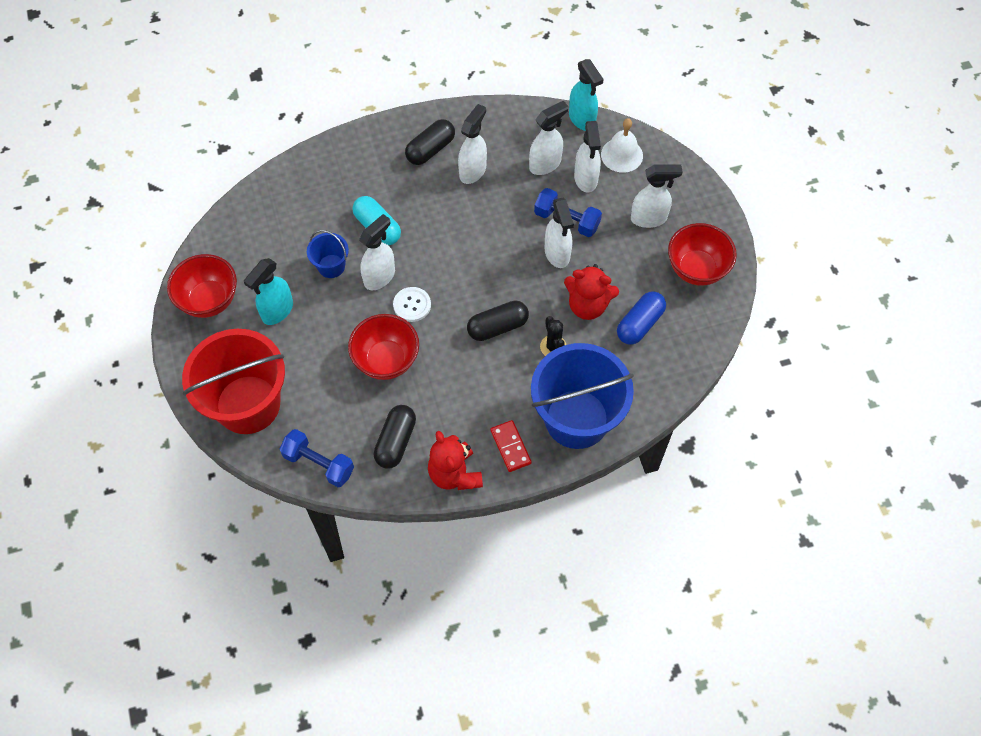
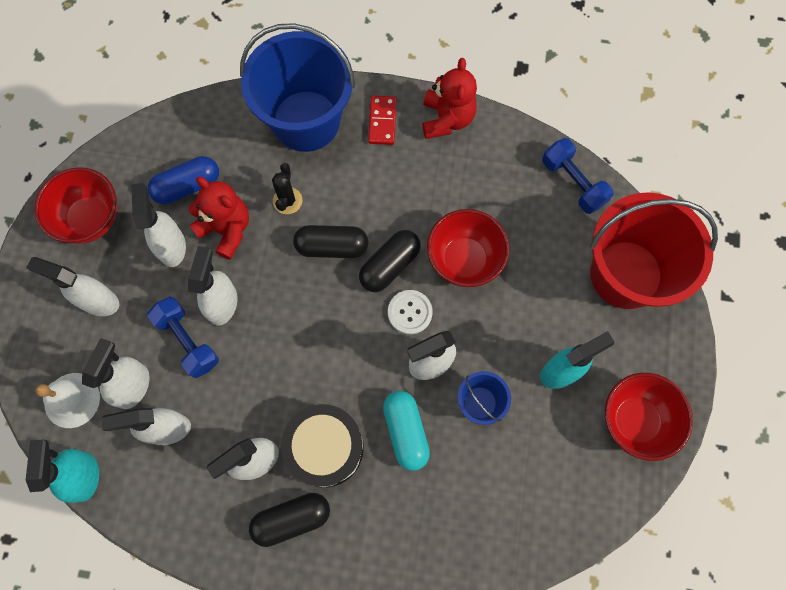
camera: 155 degrees left, 10 degrees up
(395, 441) = (489, 172): black capsule -> black capsule (390, 265)
(430, 196) = (325, 448): none -> black drum
(621, 276) = (172, 246): none -> white spray bottle

